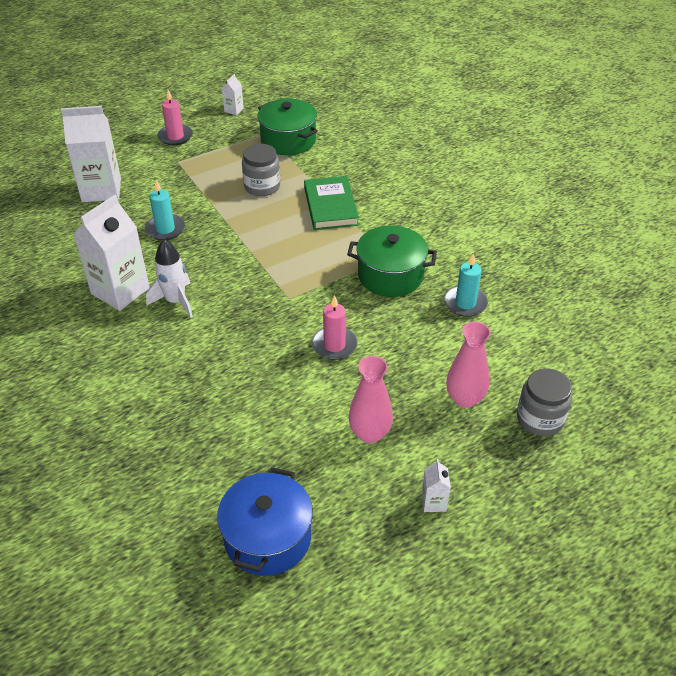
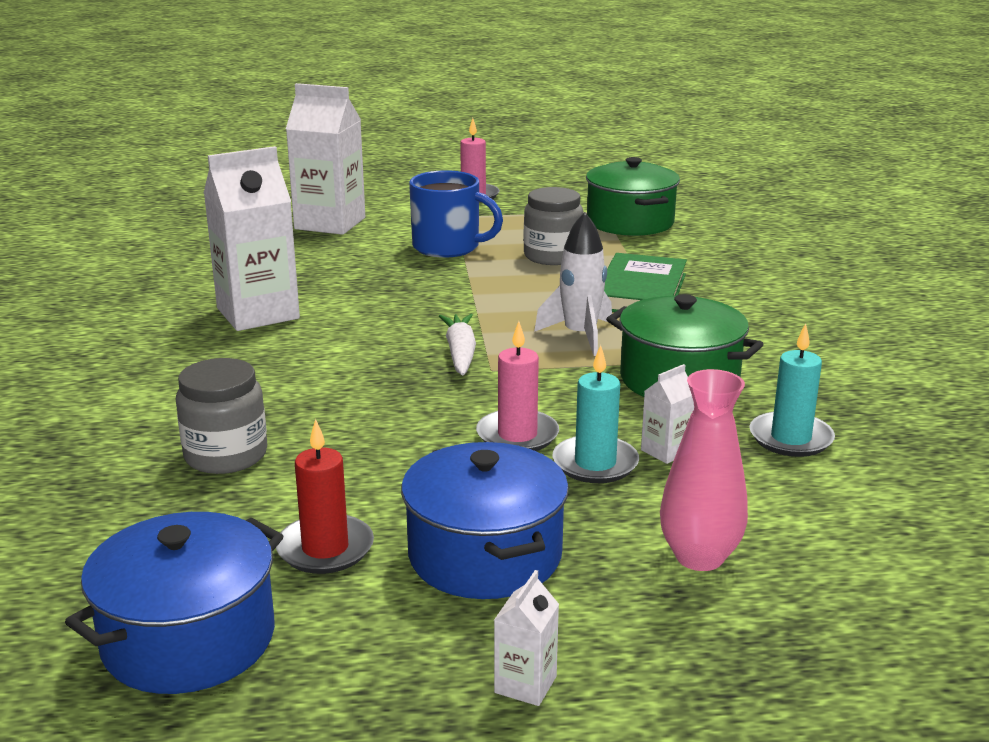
camera: 25 degrees right, 20 degrees down
(165, 229) = (377, 270): turquoise candle -> turquoise candle (595, 463)
(175, 301) = (321, 338): white rocket -> white rocket (580, 336)
(194, 194) = (448, 247): none -> blue mug
(234, 110) = (575, 186): white carton -> white carton (665, 451)
(264, 290) = (460, 353): none -> white carrot
(291, 457) = (325, 548): none -> red candle
(369, 433) = (485, 555): pink vase -> blue pot
(540, 418) = (836, 625): grey jar -> grey jar (226, 455)

